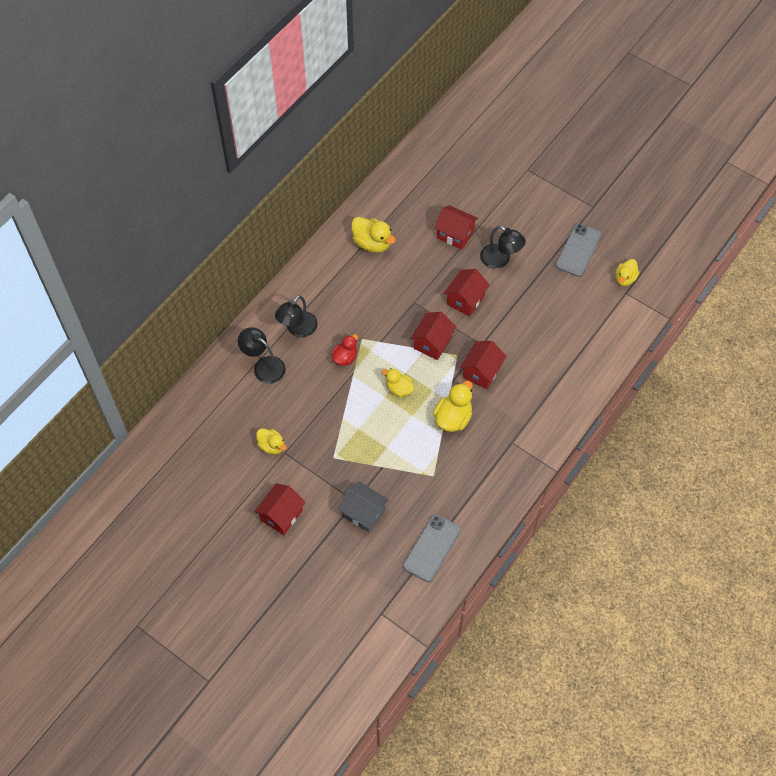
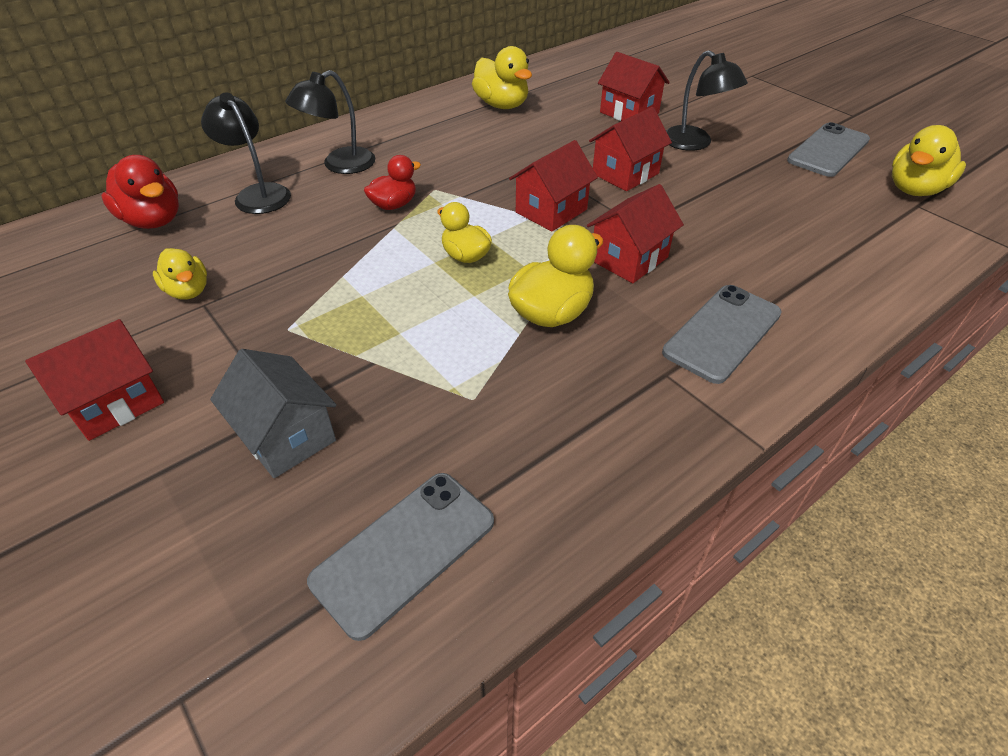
camera: 15 degrees right, 15 degrees down
(219, 401) = (153, 220): none -> red duck
(533, 412) = (722, 333): none -> grey phone
(625, 279) = (914, 190): yellow duck -> yellow duck, size x1.52

